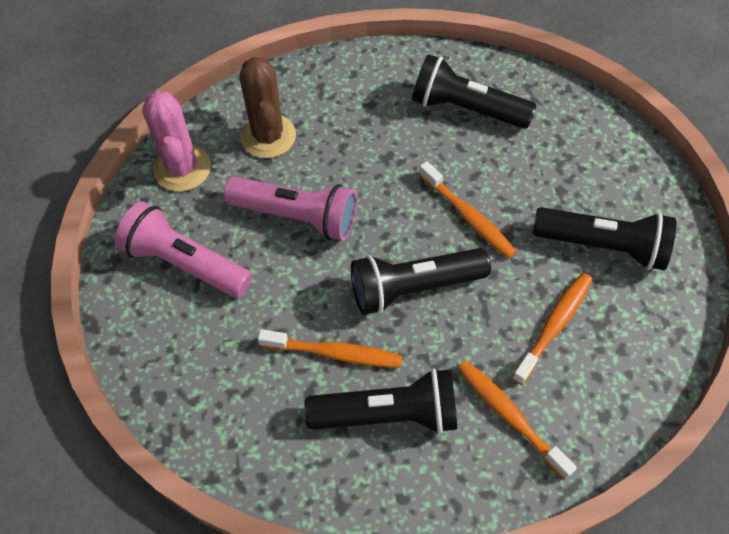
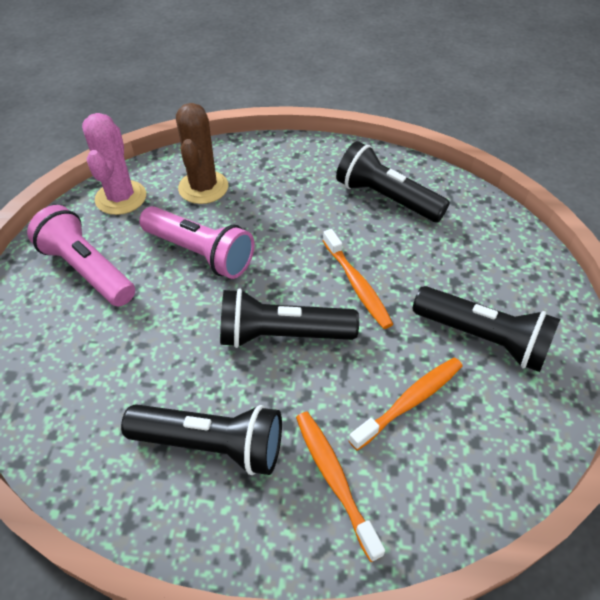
camera: 15 degrees right, 10 degrees down
(334, 353) = (184, 375): orange toothbrush -> none

